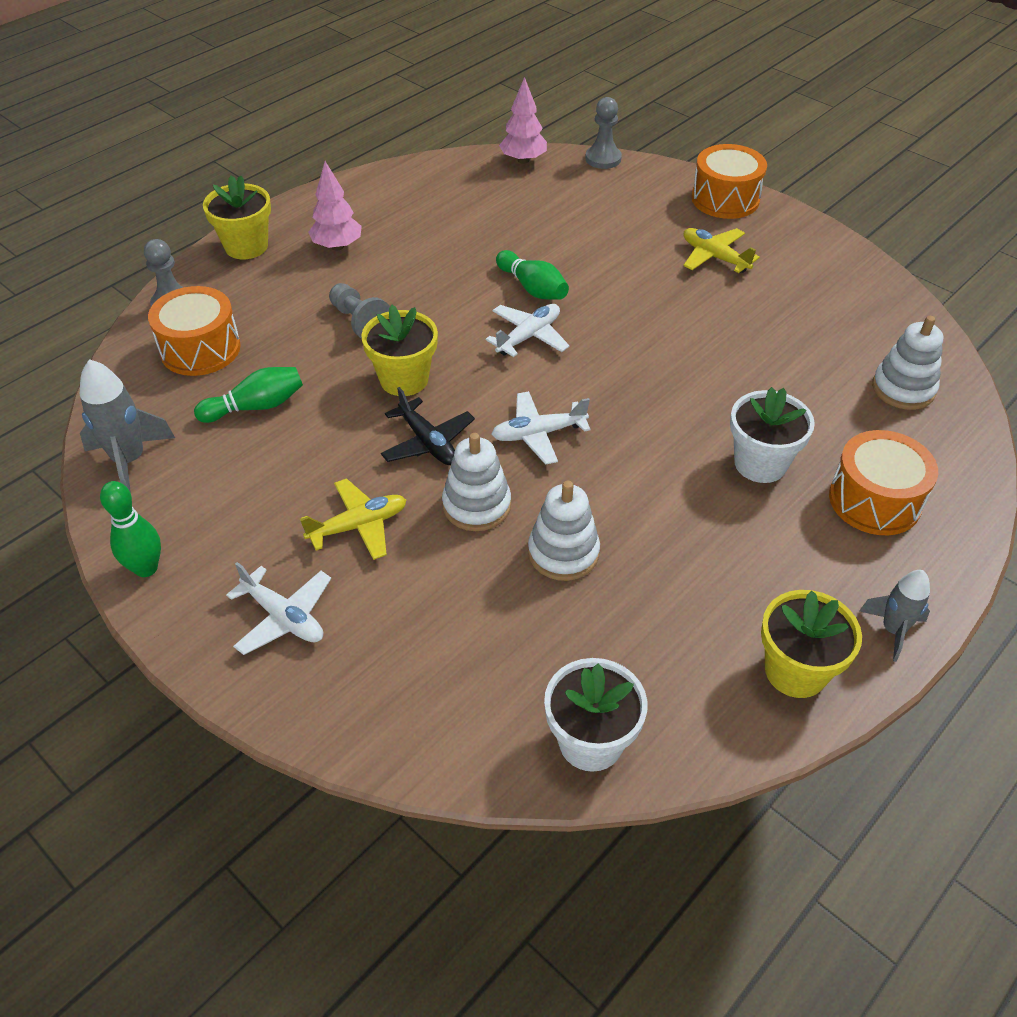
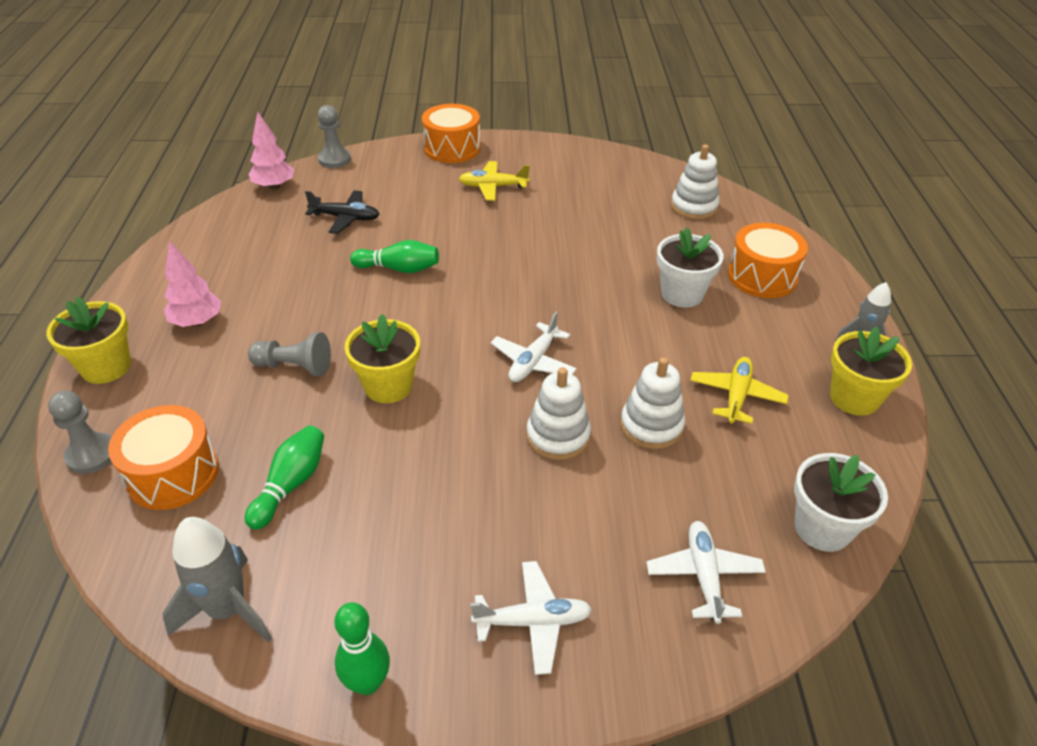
camera: 45 degrees left, 5 degrees down
(358, 526) = (496, 511): yellow plane -> yellow plane (736, 396)
(428, 442) = (466, 418): black plane -> black plane (345, 218)
(528, 336) = (440, 302): white plane -> white plane (704, 575)

